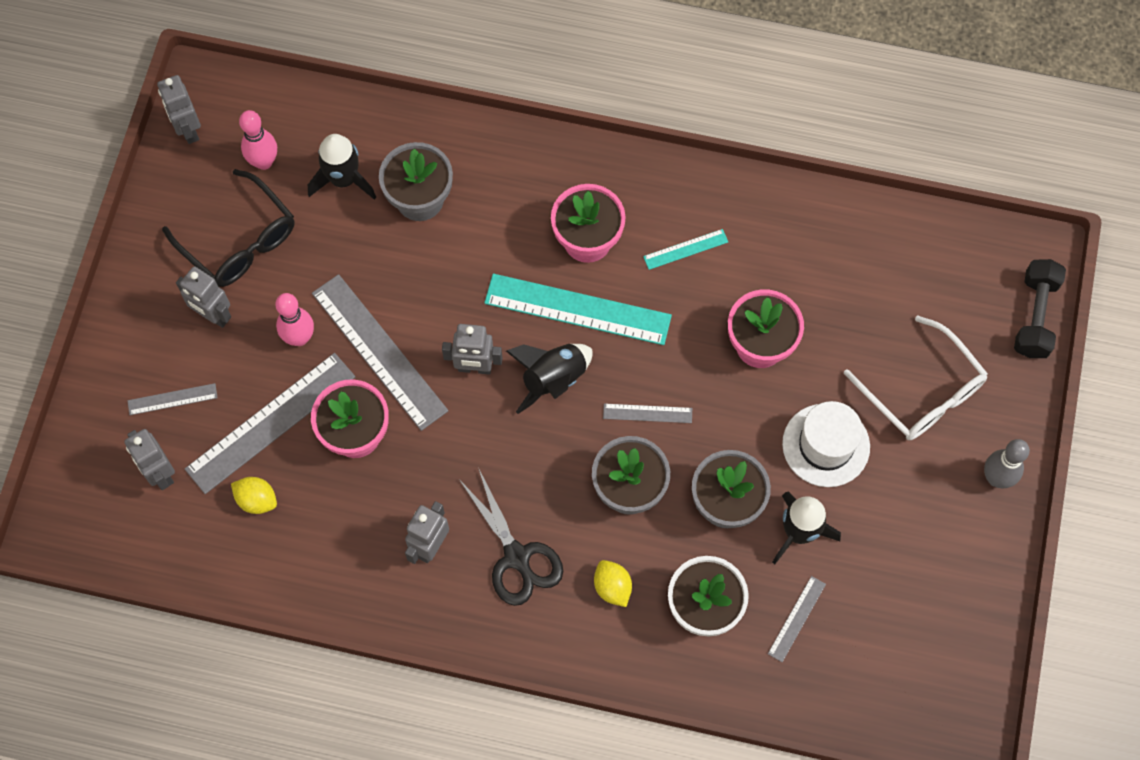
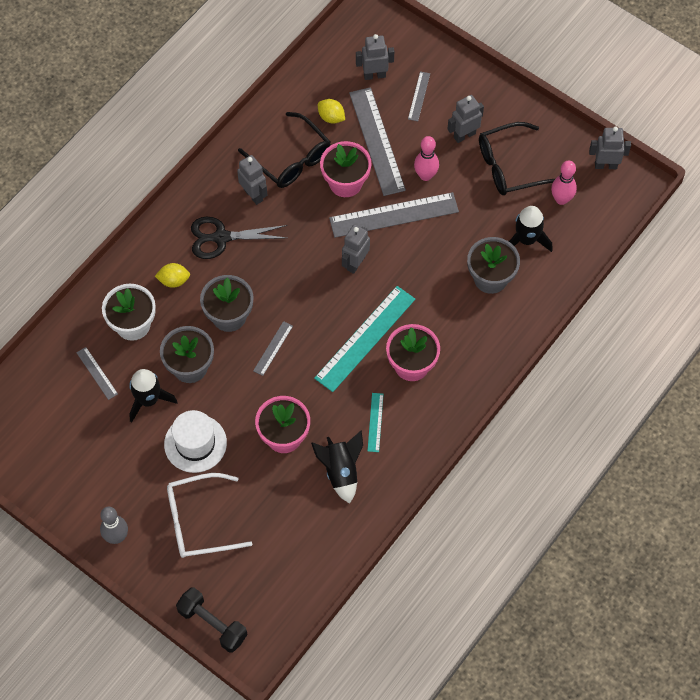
camera: 115 degrees right, 5 degrees down
(257, 500) = (331, 117): yellow lemon -> yellow lemon turned 75 degrees clockwise
(349, 523) = (290, 159): none -> black glasses
(553, 379) = (324, 304): black rocket -> black rocket (340, 471)

